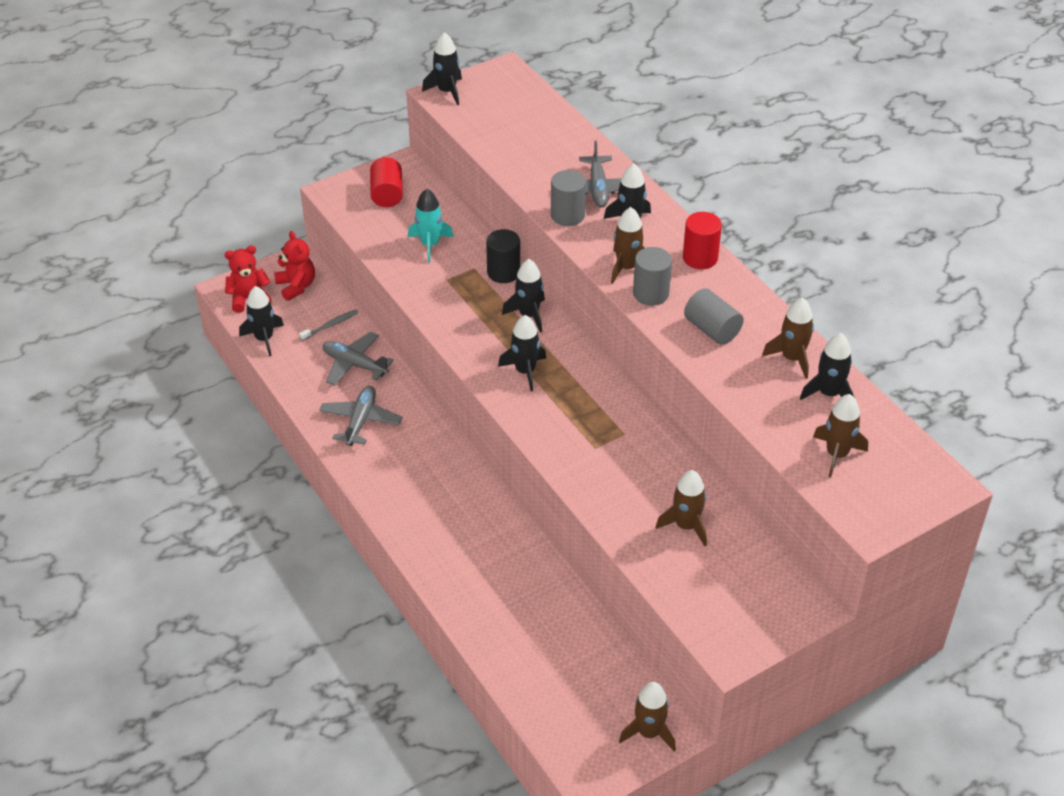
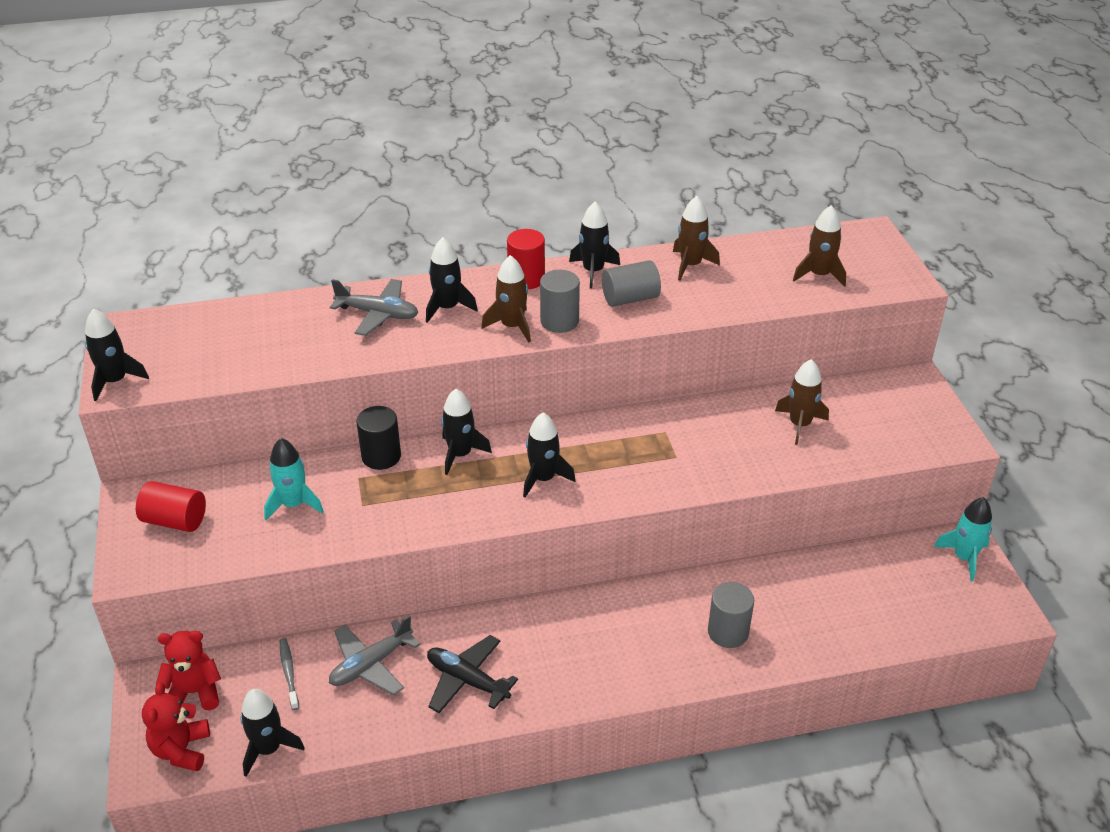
camera: 70 degrees left, 5 degrees down
(361, 421) = (467, 680): grey plane -> black plane
(567, 215) = (405, 344): grey cylinder -> grey cylinder (728, 632)
(649, 732) = (964, 557): brown rocket -> turquoise rocket
(828, 393) = (744, 258): black rocket -> black rocket (593, 271)

